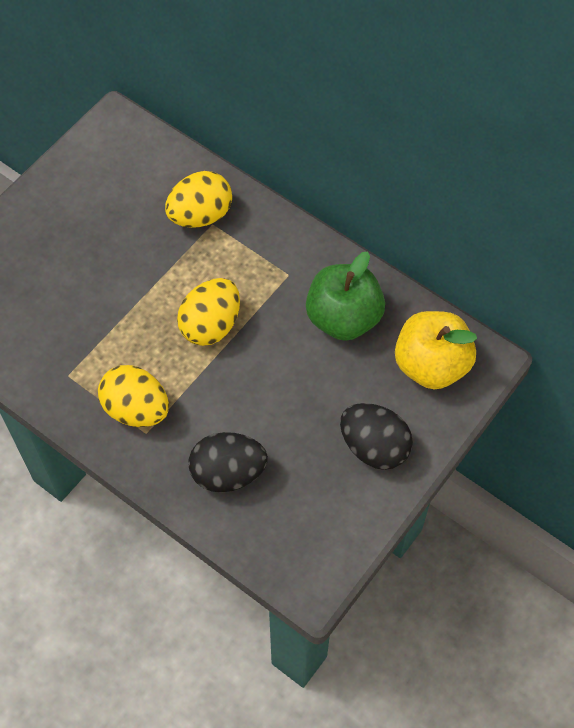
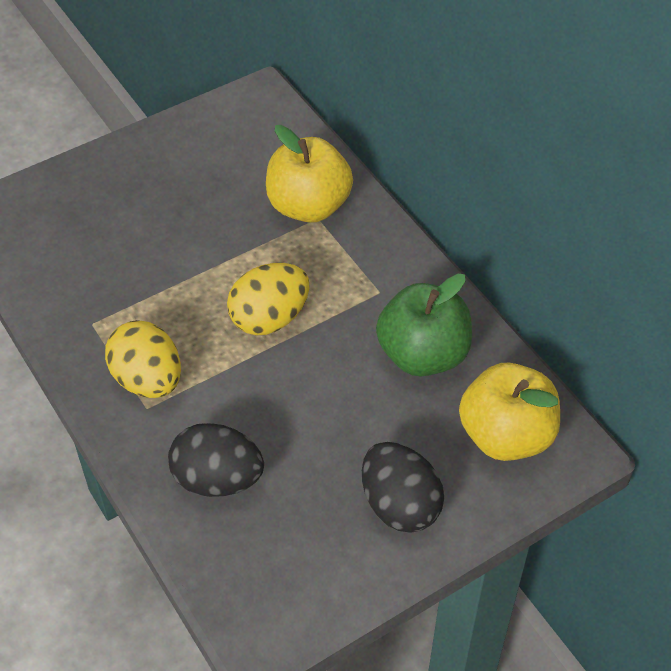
camera: 20 degrees right, 10 degrees down
(200, 215) = (308, 206): yellow egg -> yellow apple

